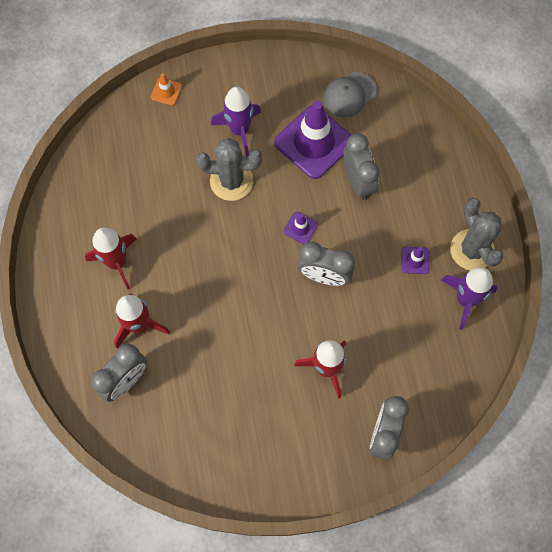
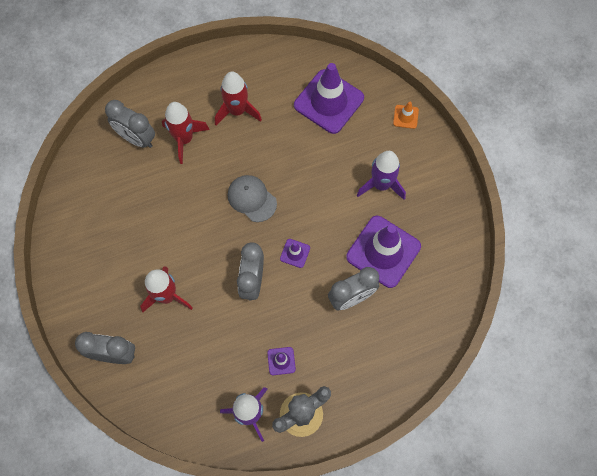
camera: 80 degrees right, 0 degrees up
(129, 164) = (328, 101): none -> purple traffic cone
(231, 181) = (329, 187): grey cactus -> none
(349, 95) = (441, 276): grey cap -> grey cap (251, 198)

